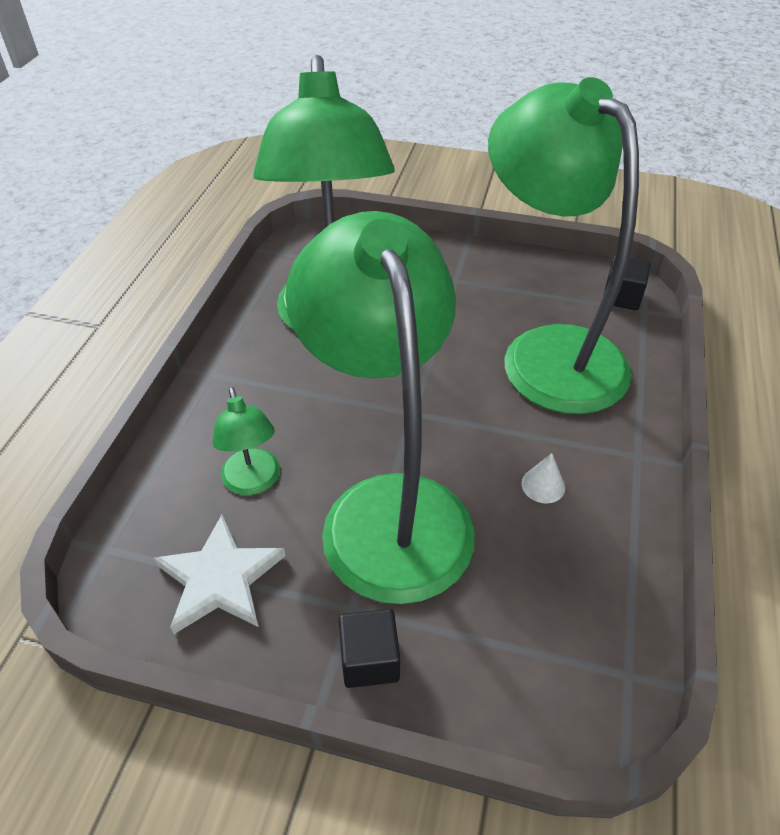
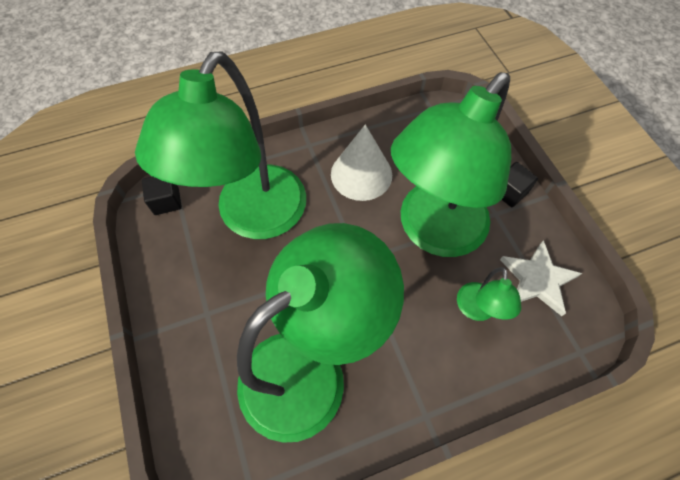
camera: 125 degrees left, 15 degrees up
(253, 482) = (477, 310): green lamp -> green lamp turned 150 degrees clockwise
(543, 485) = (361, 174): white cone -> white cone, size x2.41

